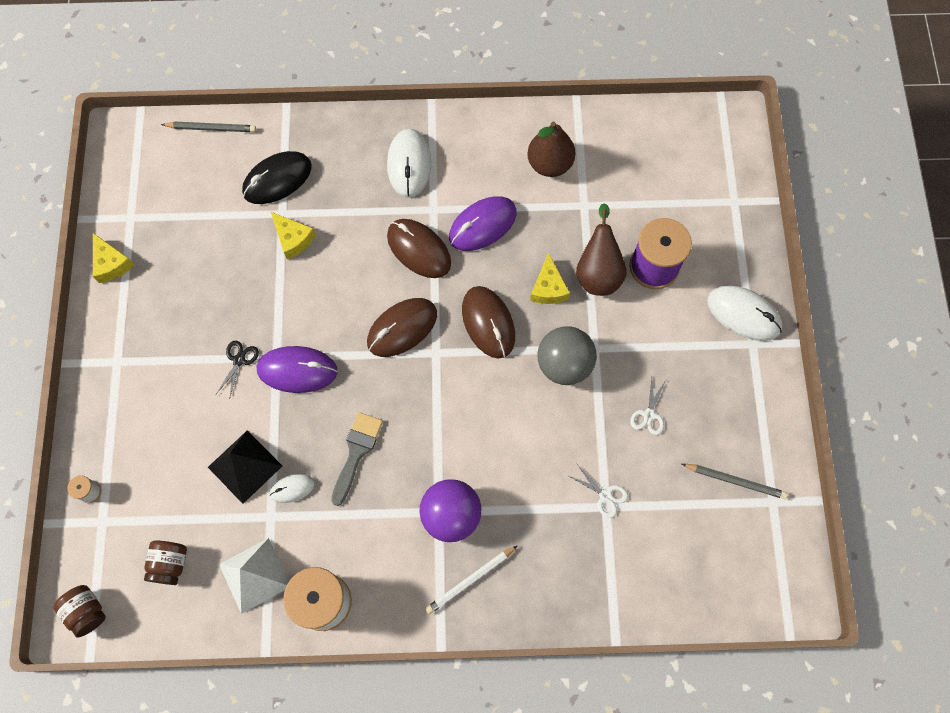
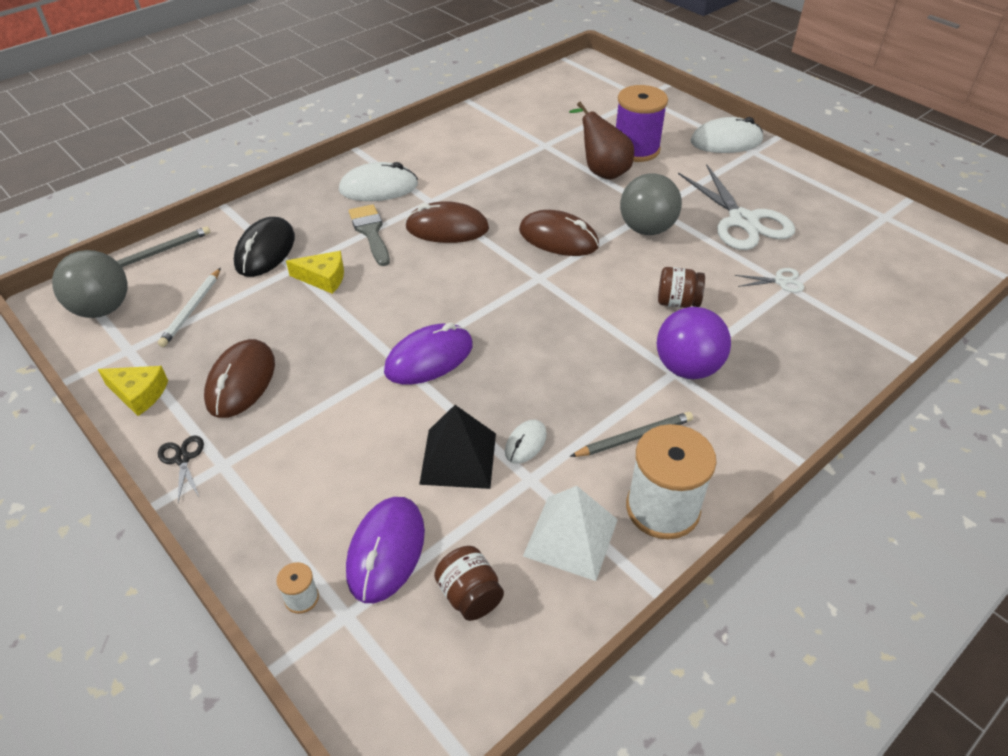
camera: 40 degrees left, 25 degrees down
(87, 611) = (418, 720): brown jar -> brown jar (677, 302)
(140, 164) = (102, 309): none -> grey ball
(239, 360) = (361, 385): black scissors -> black scissors (182, 459)
(356, 452) = (553, 379): grey brush -> grey brush (370, 232)
(402, 328) = (492, 279): brown mouse -> brown mouse (241, 382)
(409, 164) = (378, 188): white mouse -> white mouse turned 60 degrees counterclockwise
(470, 580) = (761, 399): white pencil -> white pencil (192, 309)
(482, 225) = (482, 190): purple mouse -> purple mouse (386, 551)
(548, 287) = (577, 196): yellow cheese -> none
(549, 164) = (491, 137): brown pear -> none
(649, 415) = (743, 221): white scissors -> white scissors, size x2.33
(735, 481) = (847, 221): grey pencil -> grey pencil (634, 437)

